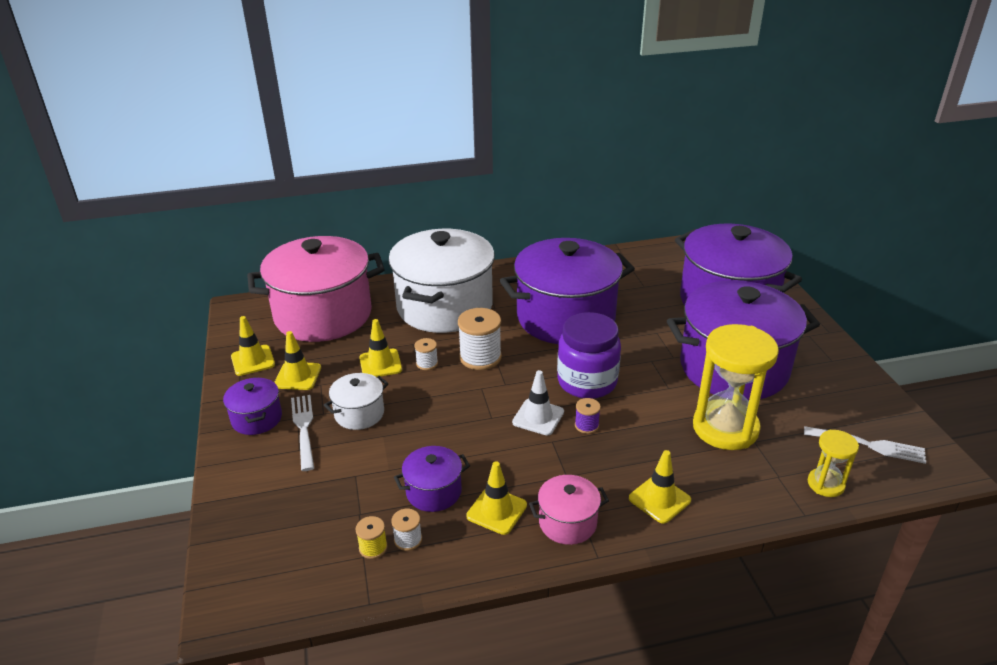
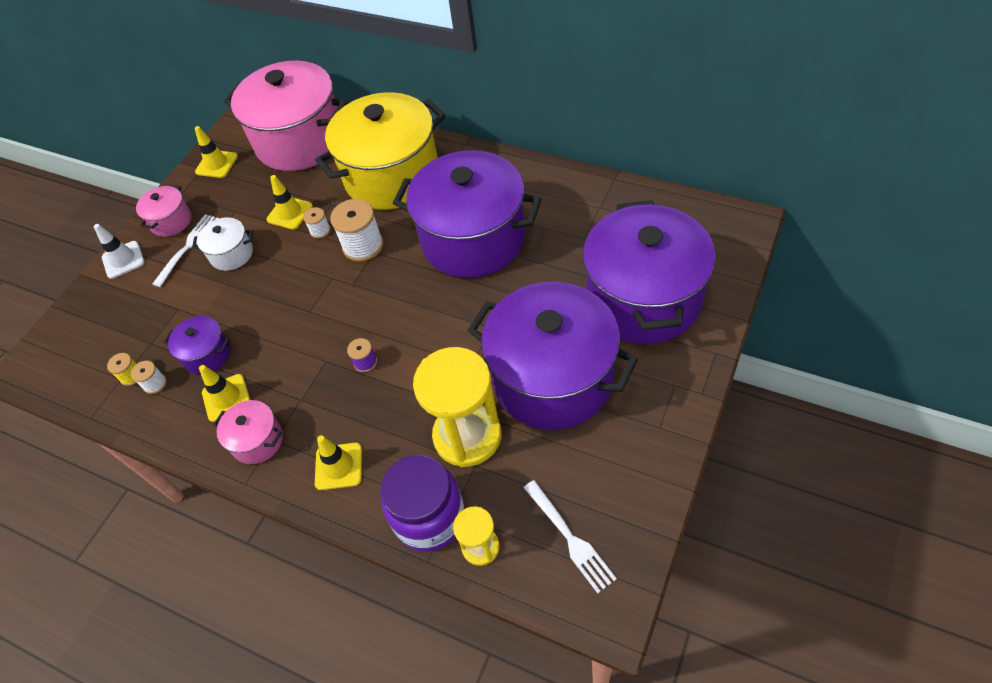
camera: 45 degrees right, 20 degrees up
(256, 419) = (171, 221): purple pot -> pink pot
(298, 376) = (229, 195): yellow traffic cone -> none
(444, 307) = (392, 176): white pot -> yellow pot
(538, 417) = (340, 331): white traffic cone -> white traffic cone (123, 260)
(587, 382) = (413, 319): purple jar -> purple jar (429, 518)

